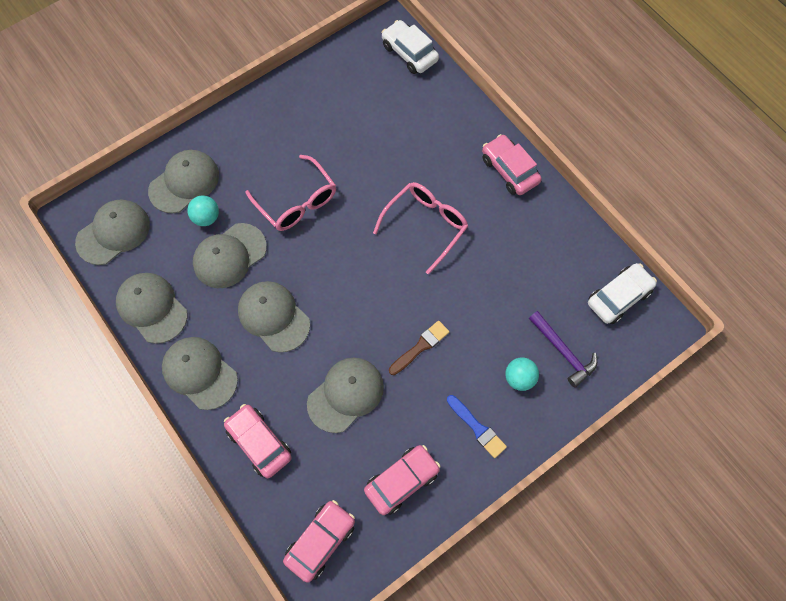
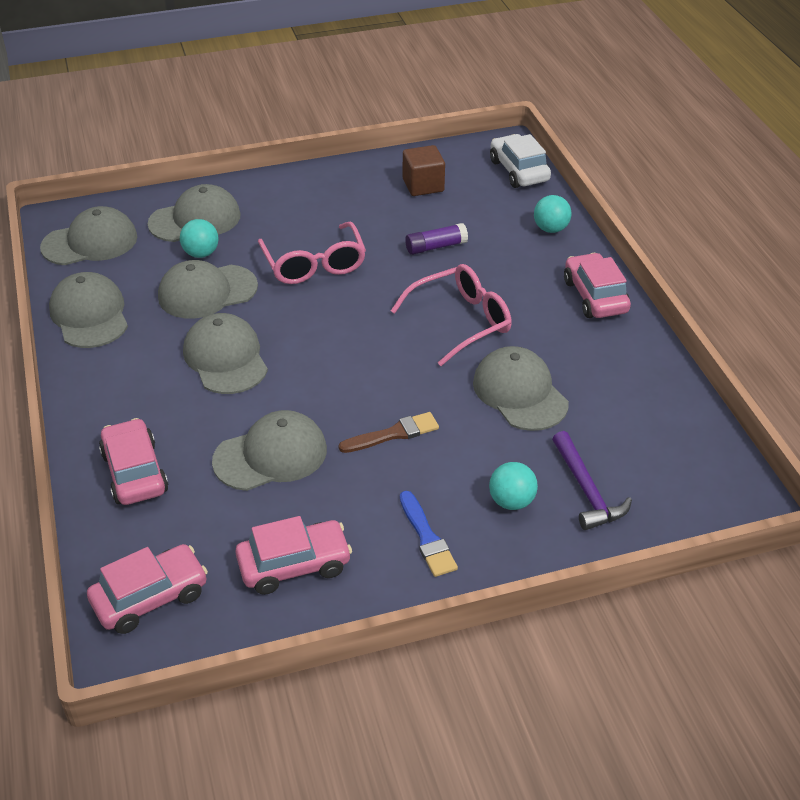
camera: 20 degrees right, 25 degrees down
(200, 373) = (106, 386): grey cap -> grey cap (520, 393)
(343, 91) = (423, 185): none -> brown cube
(379, 155) = (436, 247): none -> purple glue stick
(455, 110) = (550, 229): none -> turquoise ball
(619, 297) = (691, 454): white car -> none

